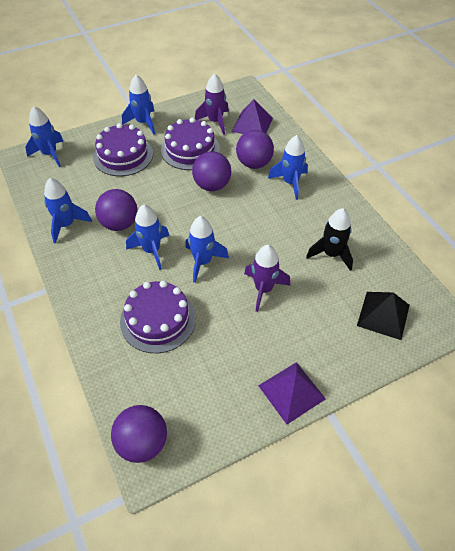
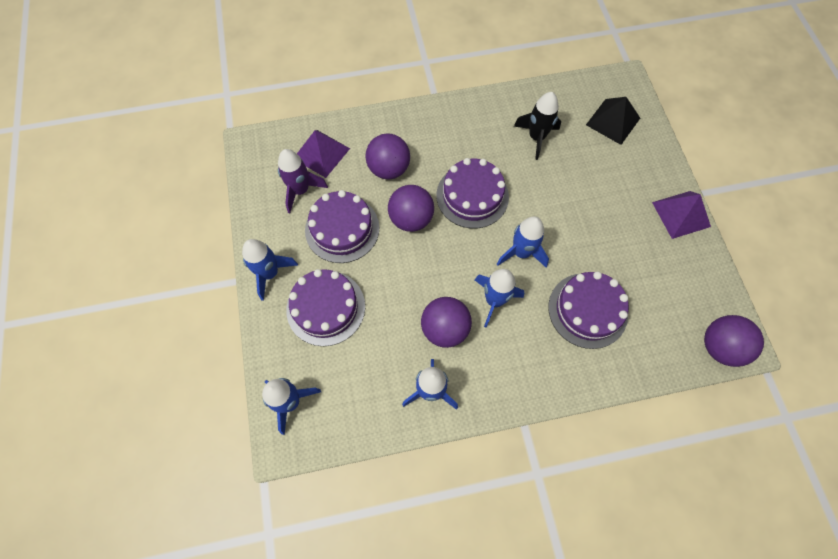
camera: 75 degrees left, 15 degrees up
(248, 219) = (472, 196): none -> purple cake
(263, 289) = (567, 206): purple rocket -> none
(290, 183) = (430, 143): blue rocket -> none

